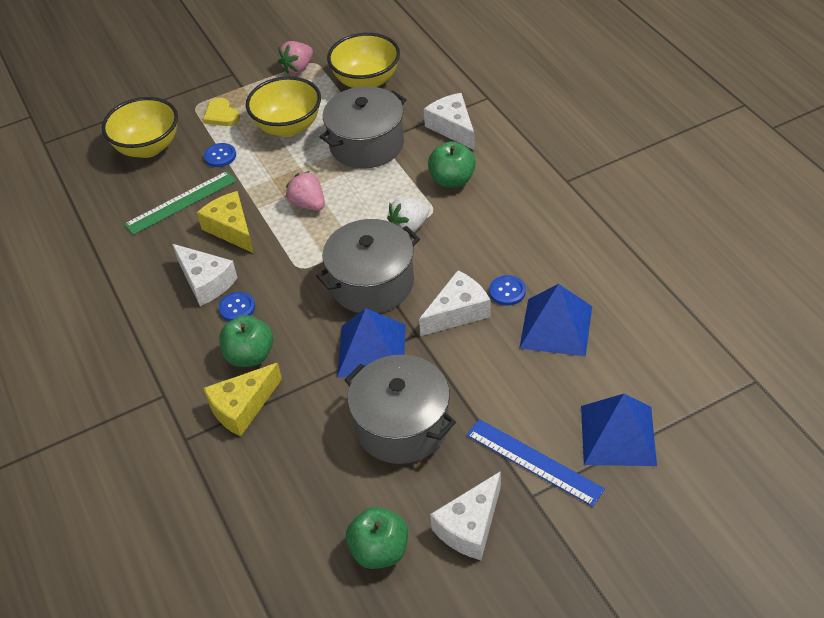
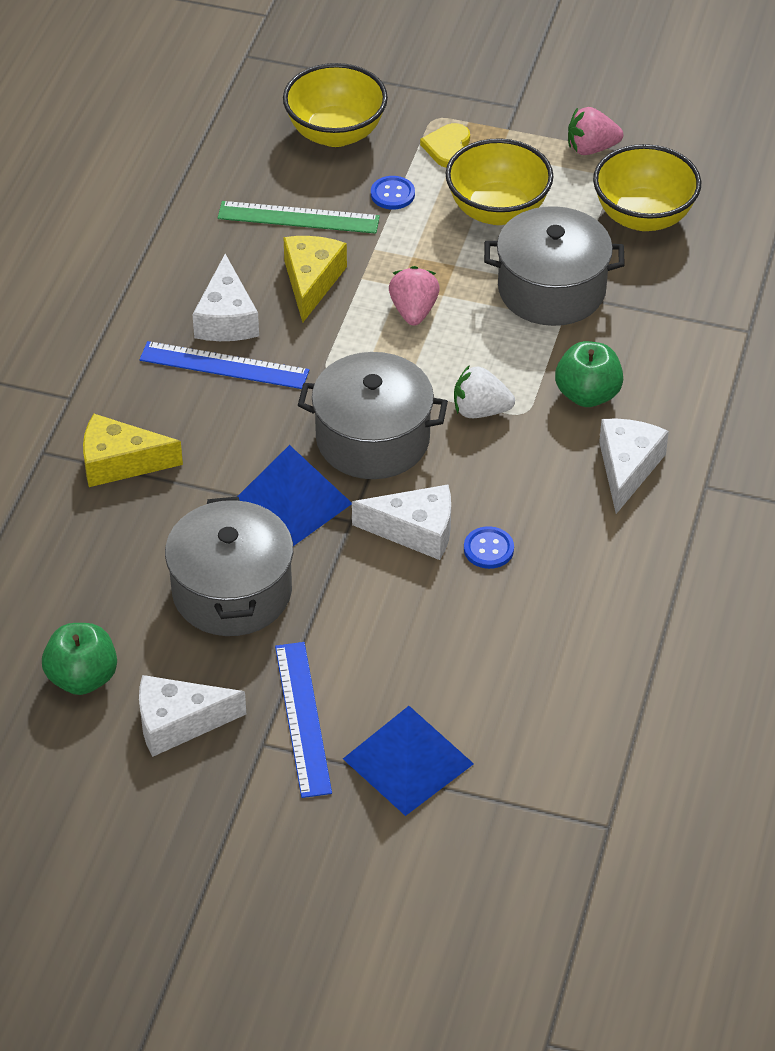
camera: 40 degrees right, 0 degrees up
(237, 308) = (224, 365): blue button -> blue ruler
(250, 356) = (181, 421): green apple -> none
(453, 128) = (665, 337): white cheese -> white cheese (627, 468)
(556, 327) = (488, 620): blue pyramid -> none

